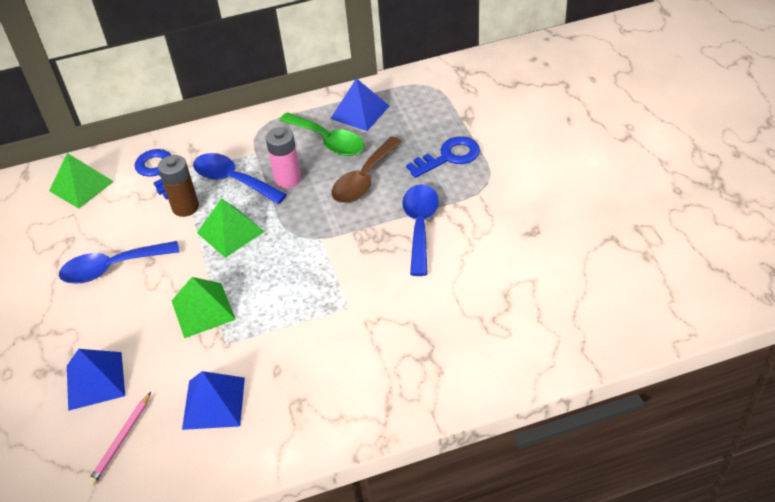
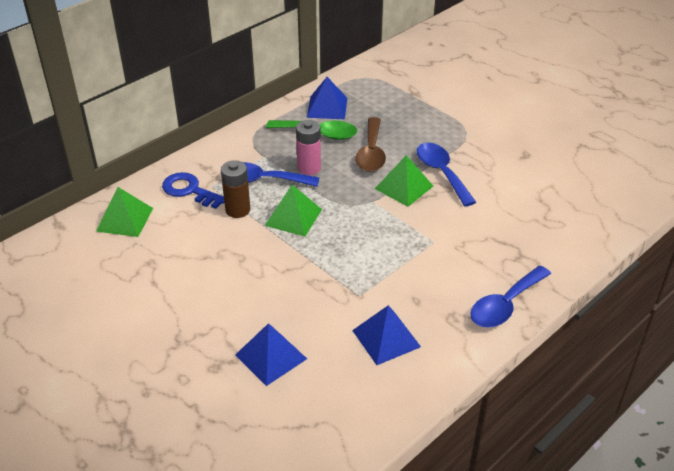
camera: 30 degrees left, 5 degrees down
(112, 268) = (211, 272): blue spoon -> blue spoon (505, 305)
(121, 440) = (333, 390): pink pencil -> none
(203, 310) = (319, 278): green pyramid -> green pyramid (404, 187)
(449, 157) = (423, 122): blue key -> none

